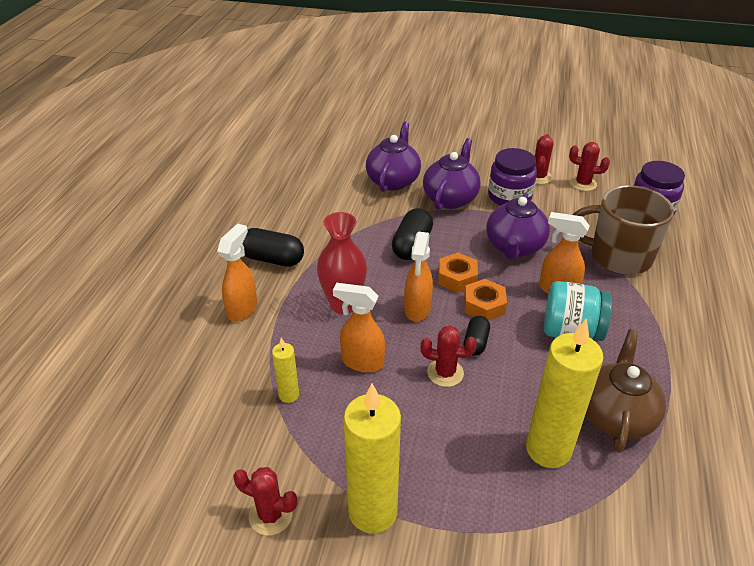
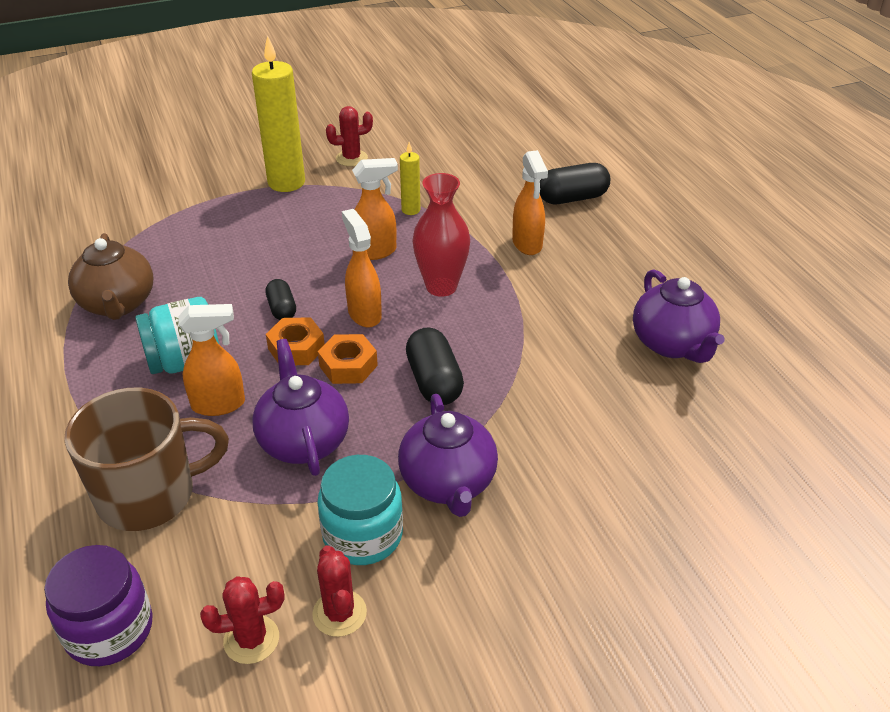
camera: 145 degrees right, 0 degrees up
(272, 259) = (565, 296): black capsule -> black capsule (572, 198)
(393, 181) = (559, 474): purple teapot -> purple teapot (672, 344)
(445, 373) = (294, 274): red cactus -> none
(509, 196) = (363, 535): purple jar -> turquoise jar
(548, 449) = (173, 259): yellow candle -> none

